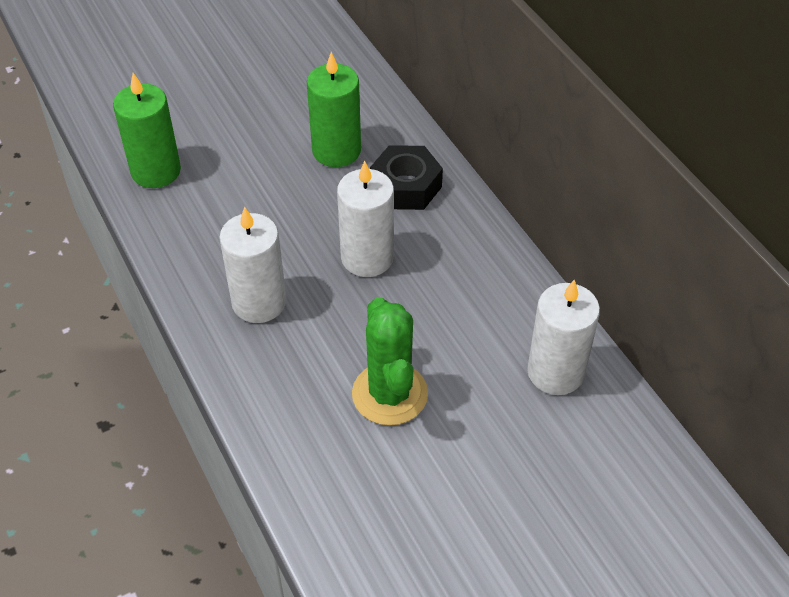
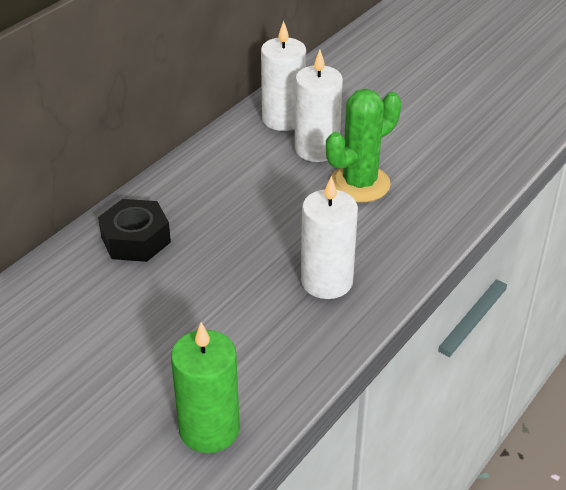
camera: 115 degrees left, 10 degrees down
(336, 150) = (108, 300): green candle -> none
(367, 257) = (235, 236): white candle -> white candle (317, 149)

